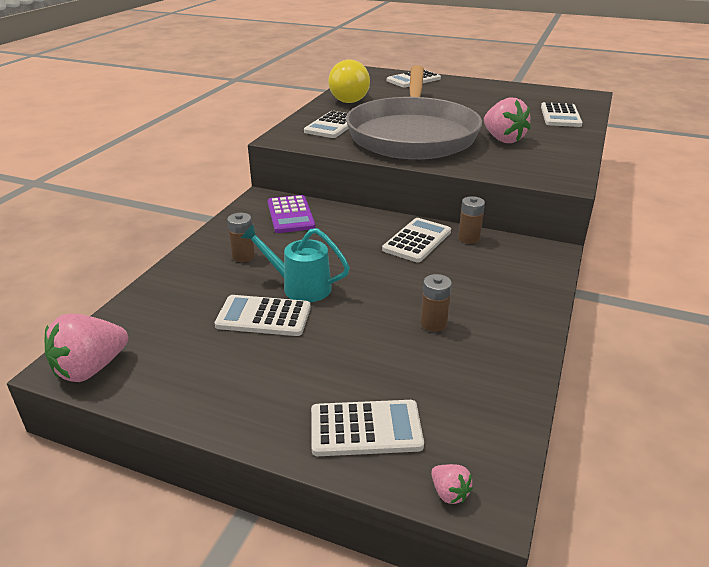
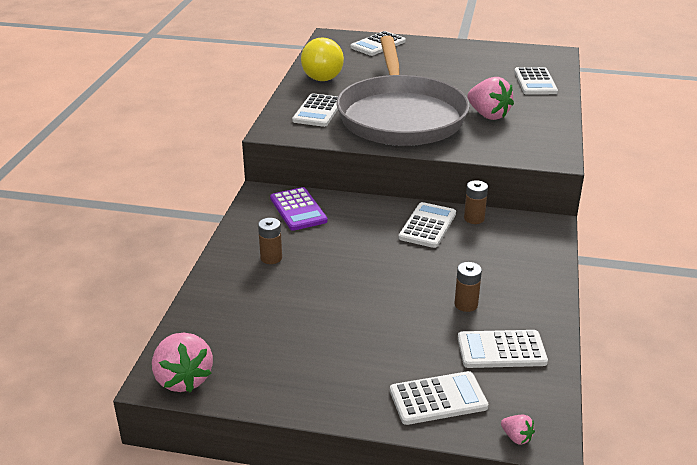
camera: 10 degrees left, 0 degrees up
(91, 368) = (183, 379): pink strawberry -> pink strawberry turned 60 degrees counterclockwise
(264, 316) = (315, 314): white calculator -> white calculator (501, 350)
(299, 287) = (336, 283): turquoise watering can -> none

